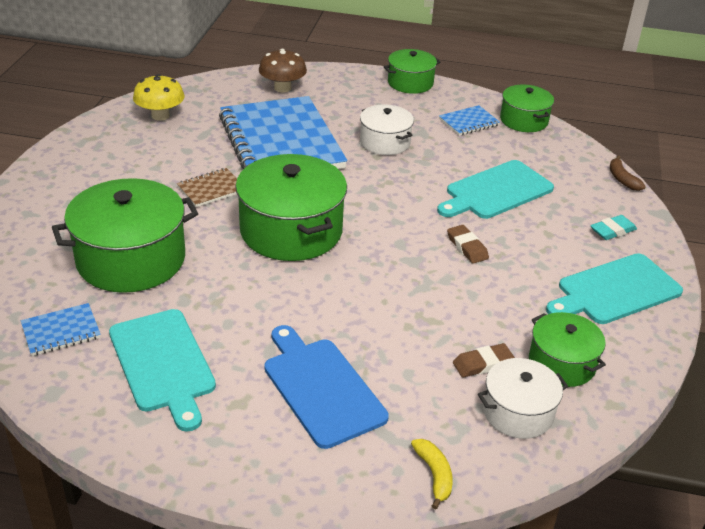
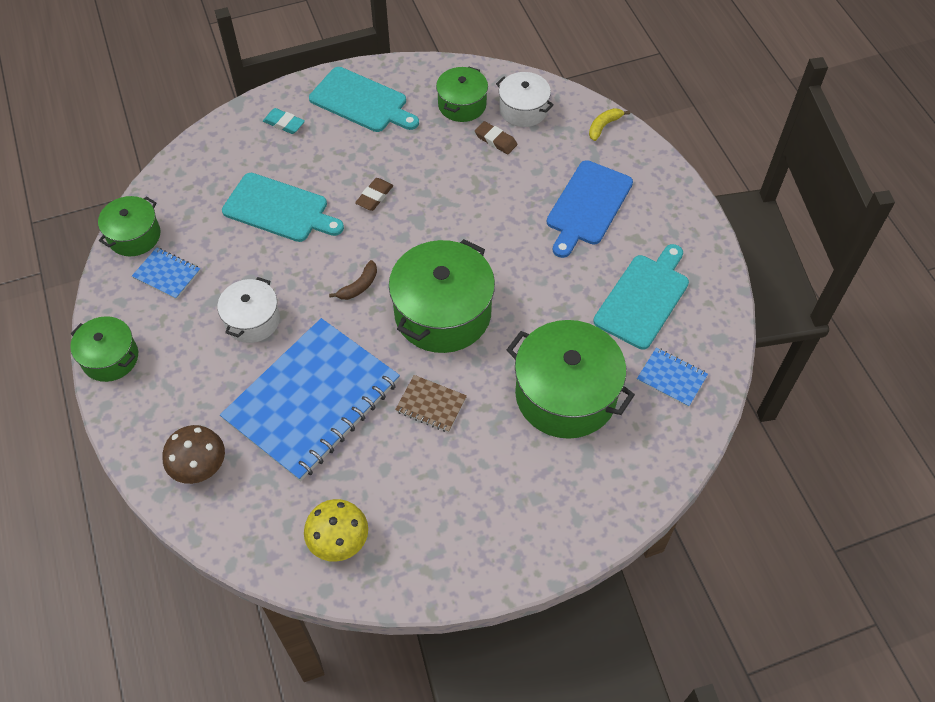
camera: 120 degrees left, 20 degrees up
(622, 179) = (198, 139): brown banana -> brown banana (359, 286)

